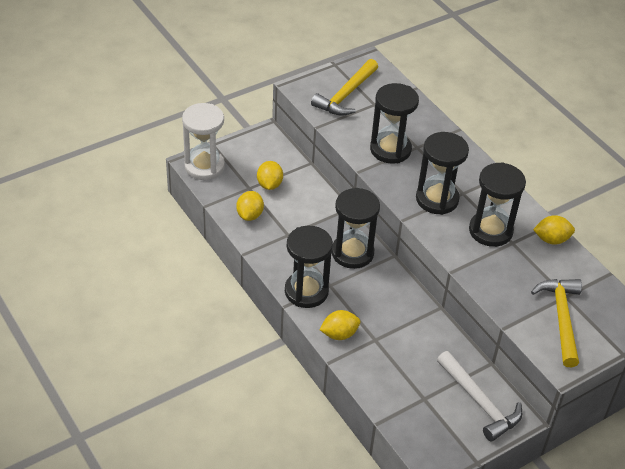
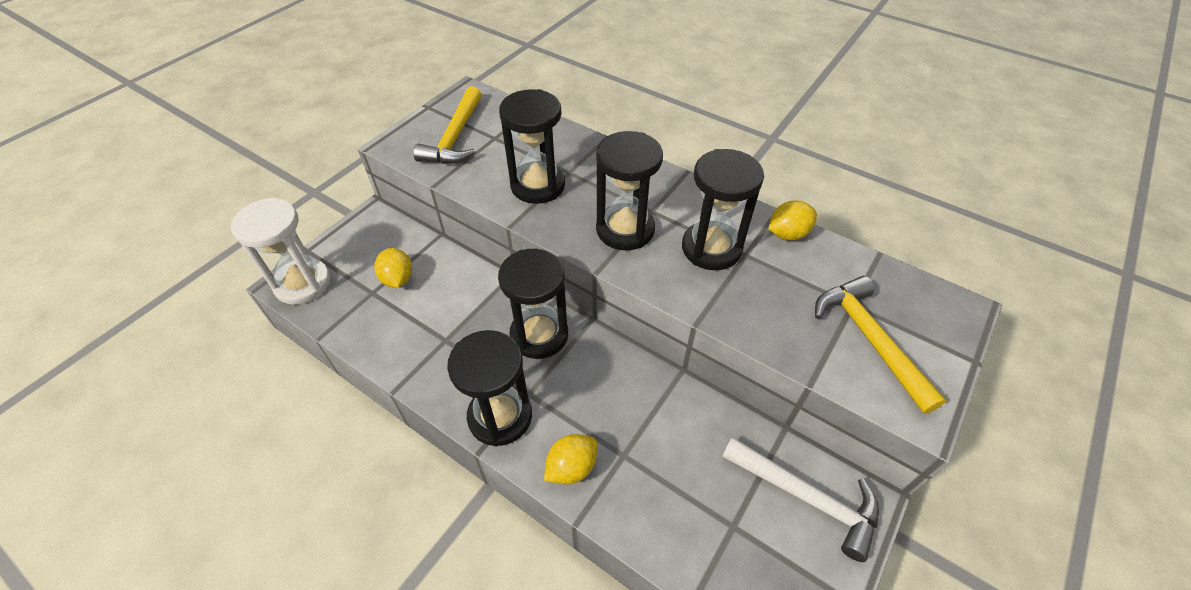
camera: 20 degrees left, 5 degrees up
(250, 215) = (384, 330): yellow lemon -> none

